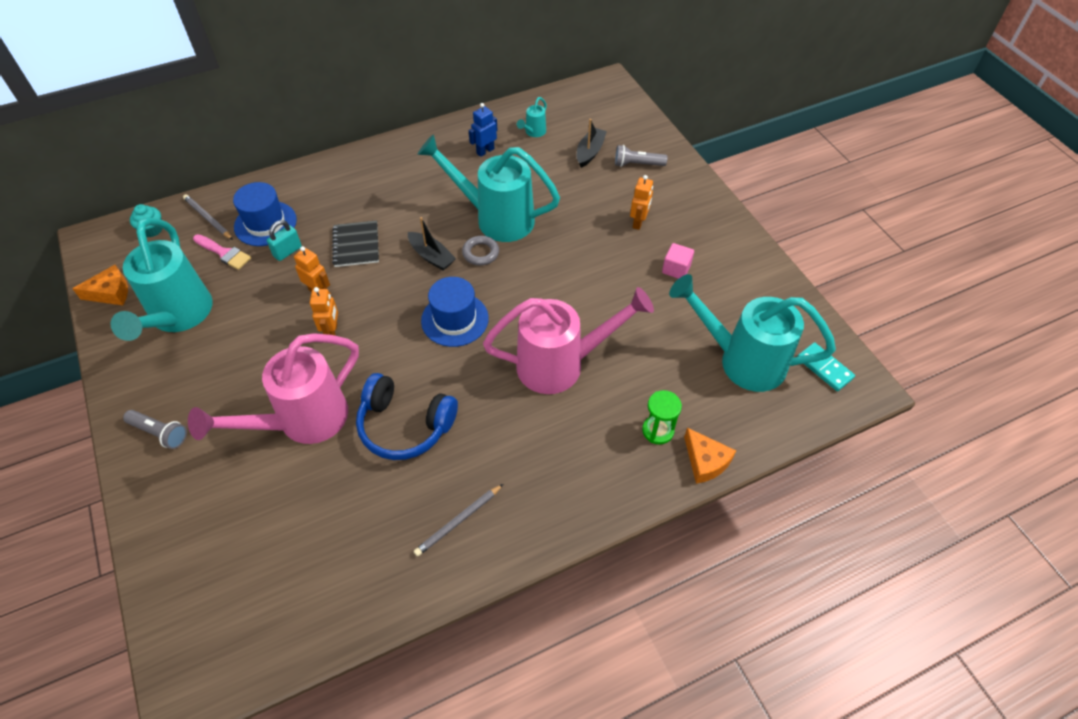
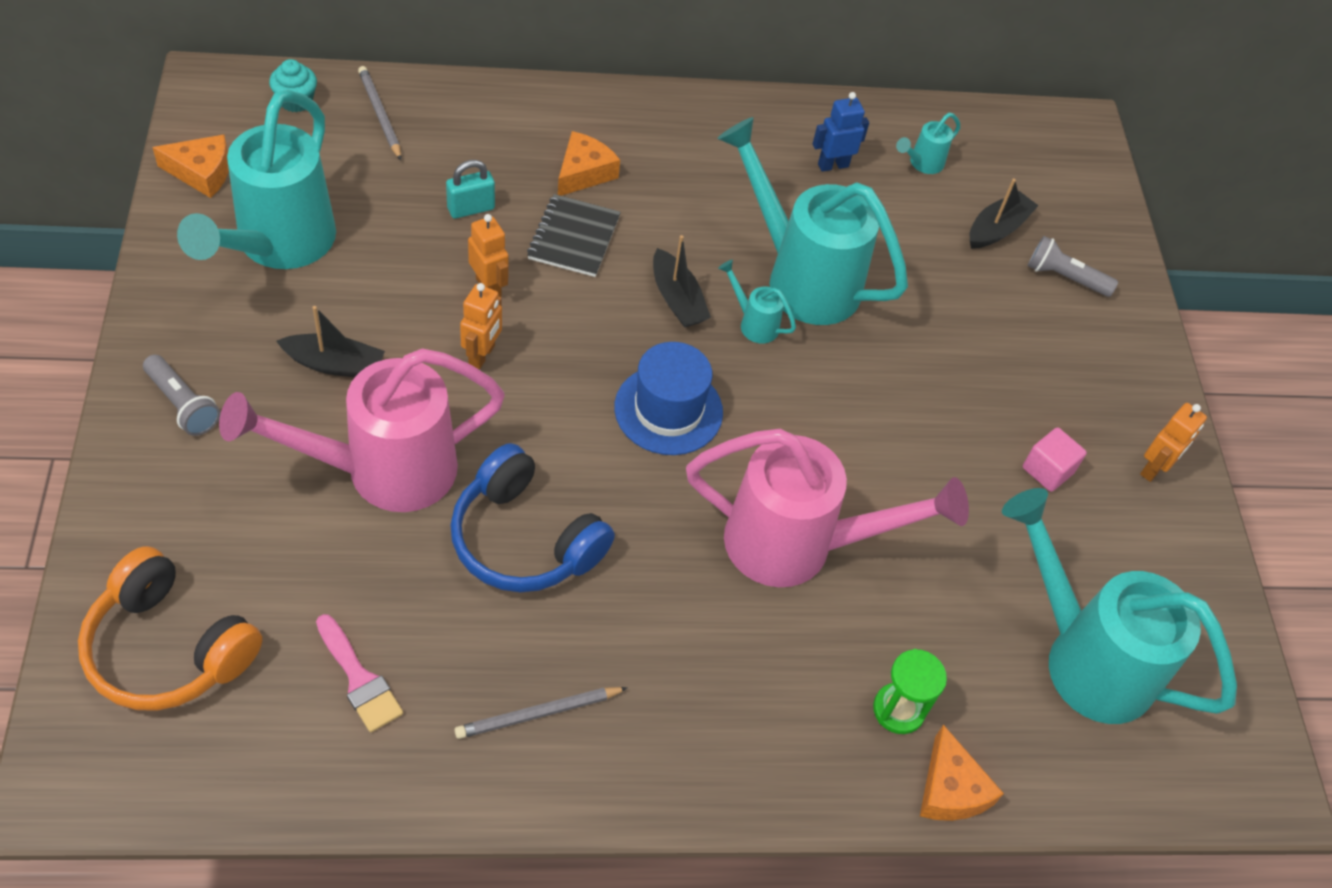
camera: 15 degrees right, 0 degrees up
(216, 581) = (168, 648): none -> orange headphones
(224, 253) = (380, 175): pink brush -> pink brush (359, 679)
(245, 372) = (335, 364): none -> black boat
(265, 223) = (457, 153): blue hat -> none
(345, 207) = (584, 173): none -> orange cheese
(480, 253) = (753, 323): grey ring -> turquoise watering can
(638, 222) = (1022, 372): orange robot -> orange robot (1154, 469)
(824, 368) = (1215, 727): turquoise domino -> none

